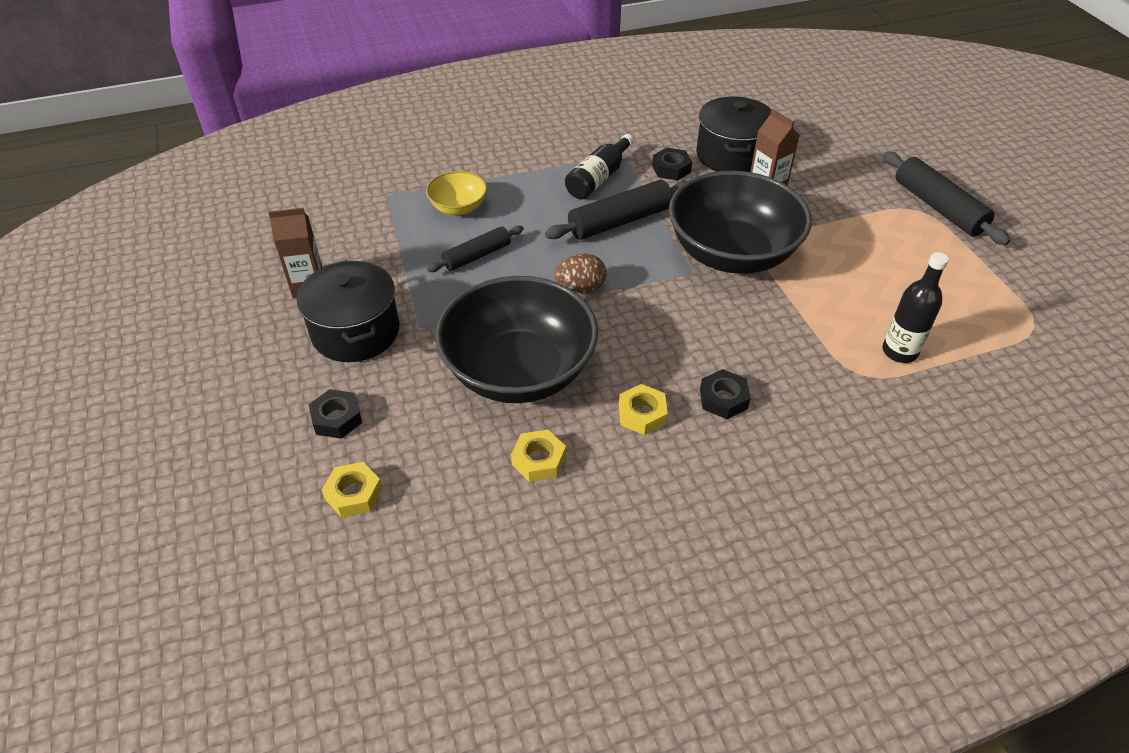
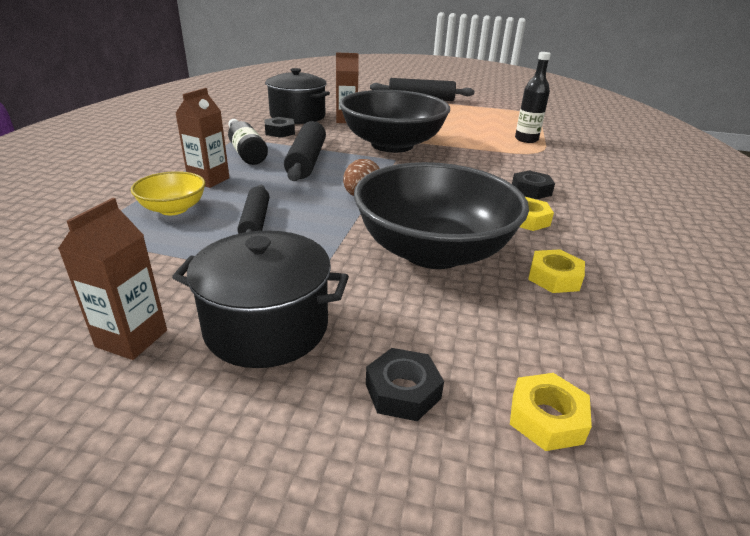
camera: 60 degrees left, 15 degrees down
(521, 193) = (209, 180): none -> brown carton

